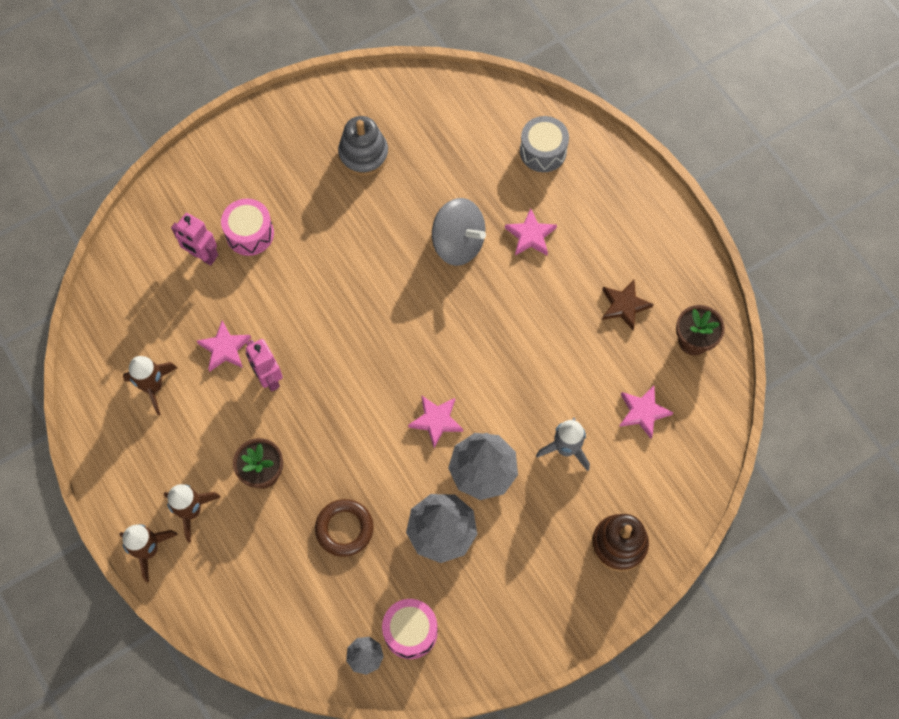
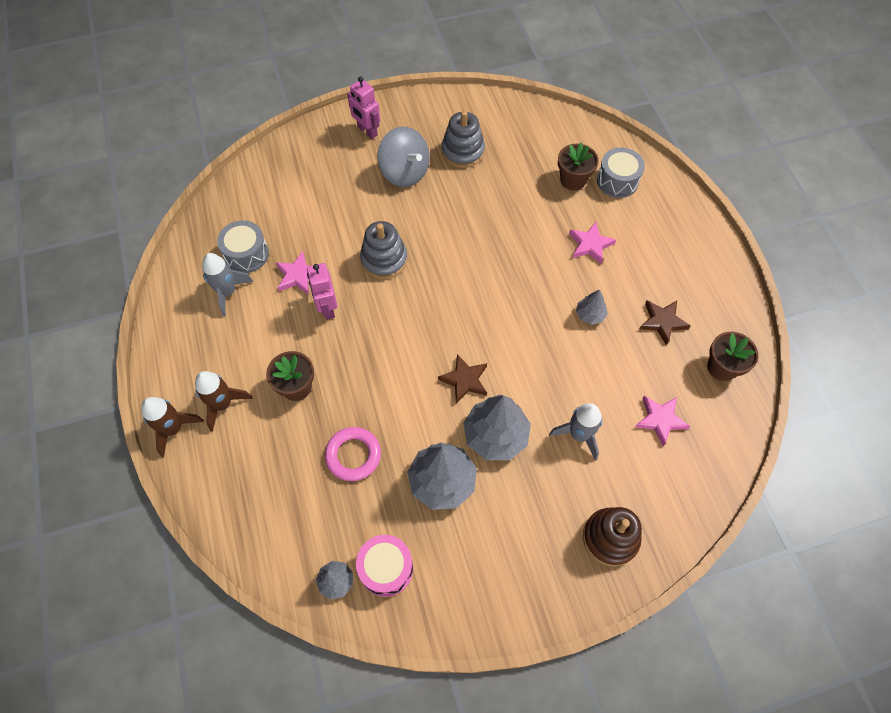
camera: 15 degrees right, 5 degrees down
(153, 387) = (228, 292): brown rocket -> grey rocket
(159, 337) = (246, 254): none -> grey drum
(202, 256) = (304, 199): pink robot -> pink robot (367, 131)
(250, 233) = (349, 191): pink drum -> none
(313, 307) = (384, 259): none -> grey stacking toy
(344, 529) = (353, 455): brown ring -> pink ring
(436, 421) = (464, 380): pink star -> brown star
(458, 243) = (524, 237): grey spinning top -> grey spinning top (404, 172)
(494, 161) = (573, 180): none -> brown flower pot
(548, 316) = (590, 315): none -> grey tree

